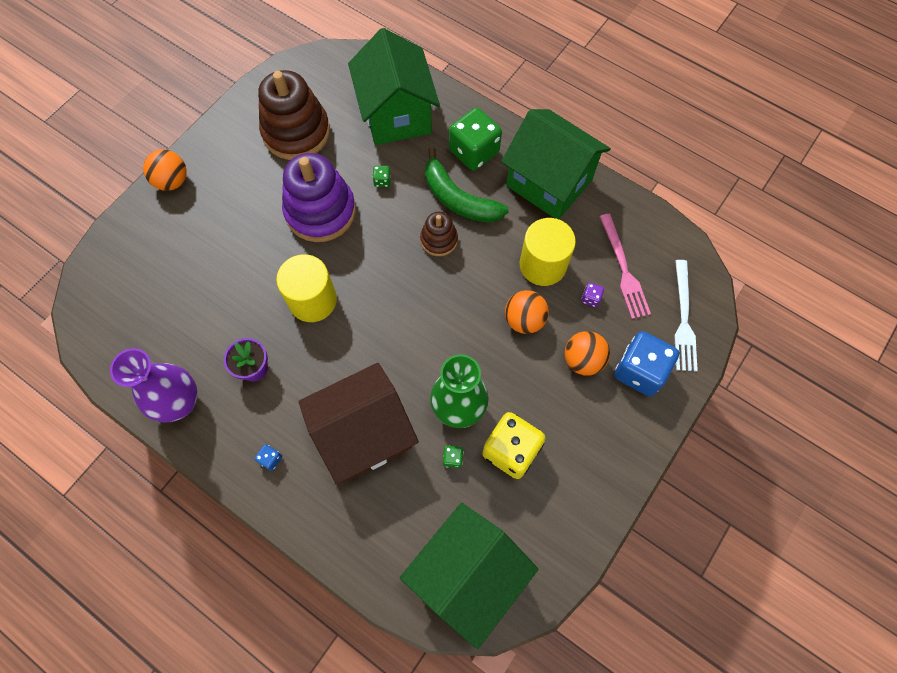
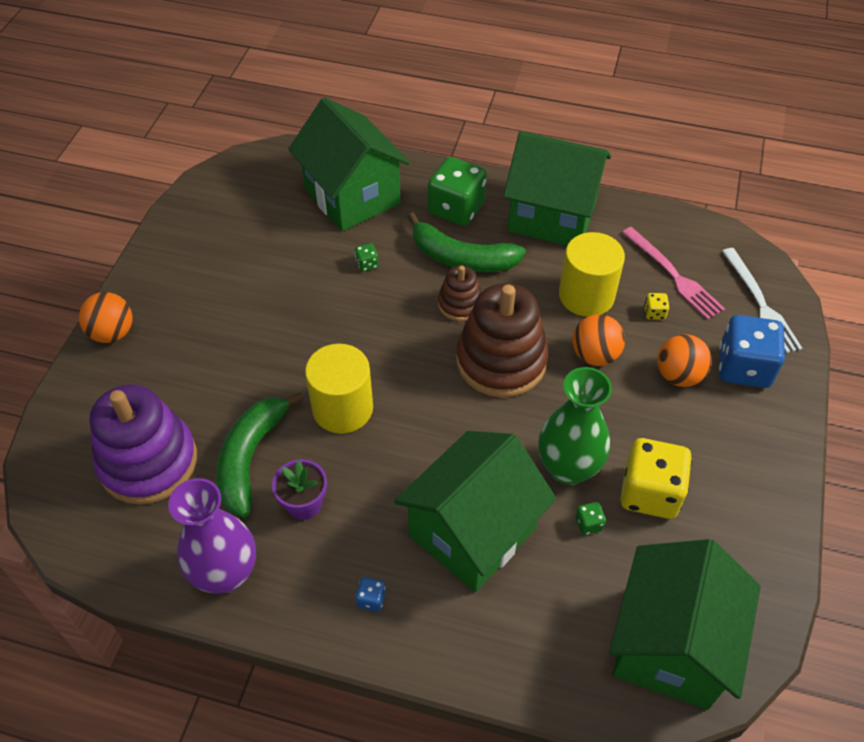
camera: 20 degrees left, 15 degrees down
(231, 318) = (250, 458): none -> green banana
(296, 132) = (244, 243): brown stacking toy -> brown stacking toy (501, 361)
(320, 211) = (309, 314): purple stacking toy -> purple stacking toy (148, 462)
(364, 434) = (472, 532): brown house -> green house
(590, 298) = (654, 313): purple dice -> yellow dice

